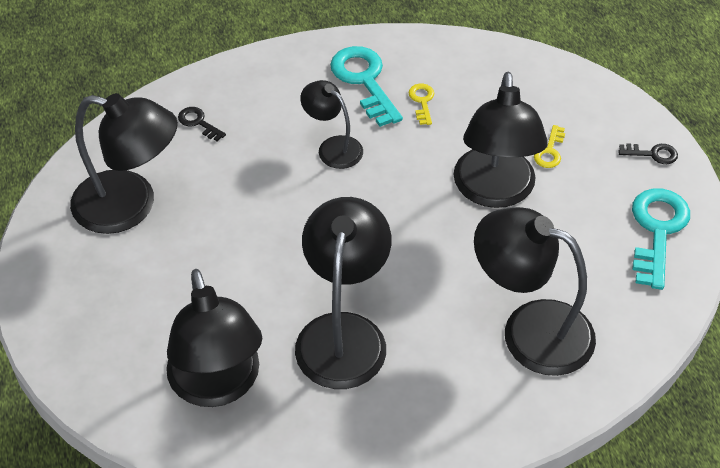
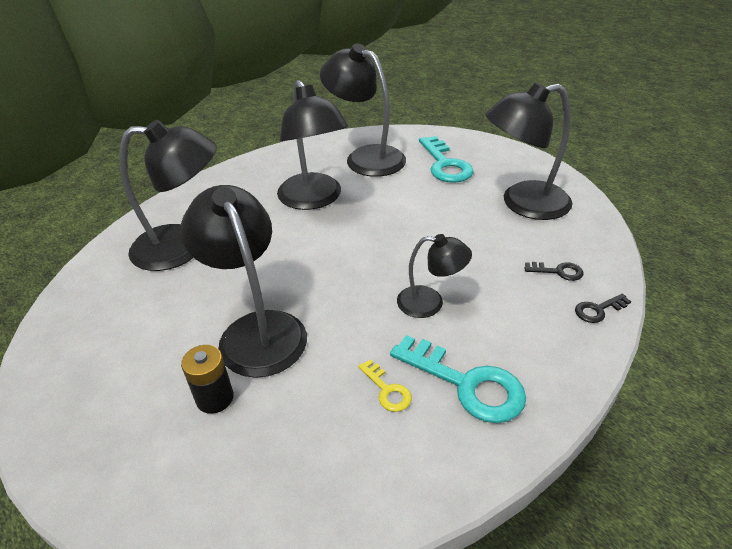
camera: 150 degrees right, 10 degrees down
(550, 151) = (215, 398): yellow key -> black battery
(652, 154) = (85, 454): black key -> black key (598, 310)
(657, 231) = (77, 363): turquoise key -> turquoise key (445, 164)

